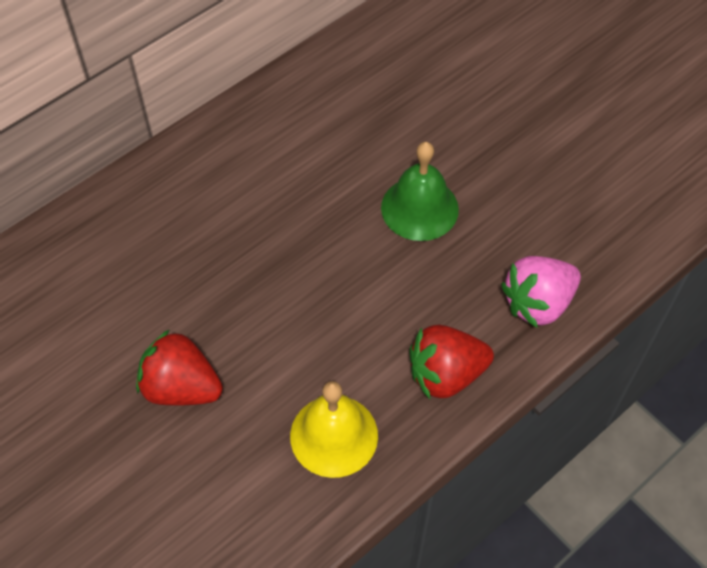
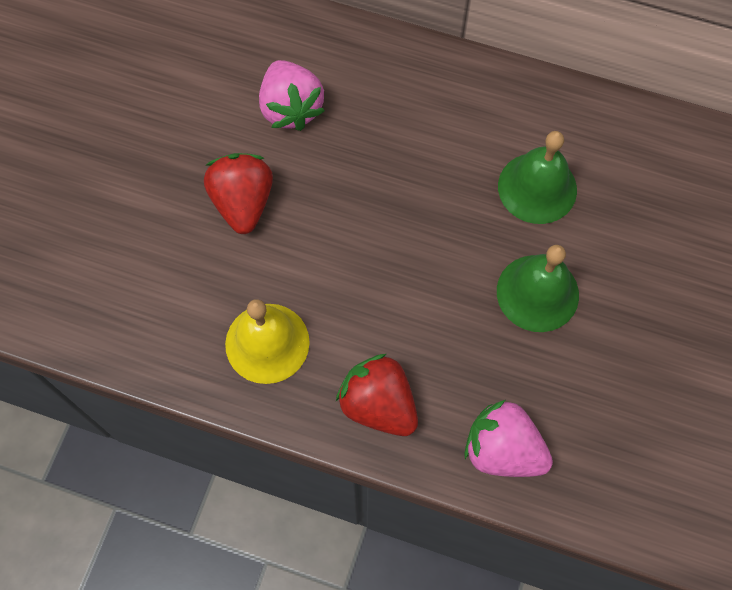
camera: 60 degrees right, 10 degrees up
(116, 300) = (291, 108): none -> pink strawberry
(328, 159) = (537, 188): none -> green bell

